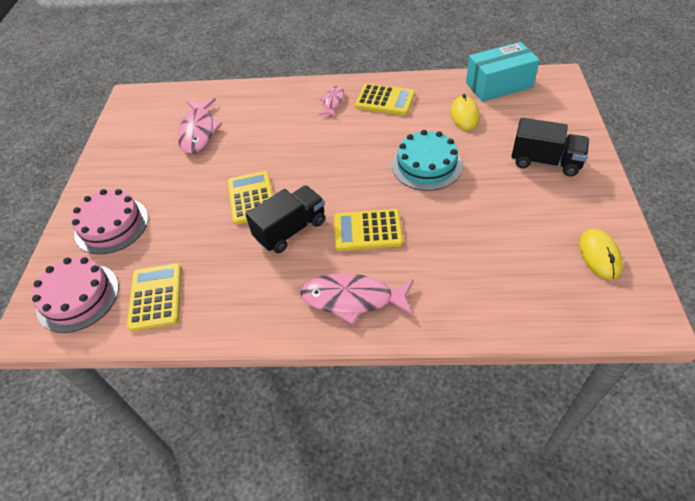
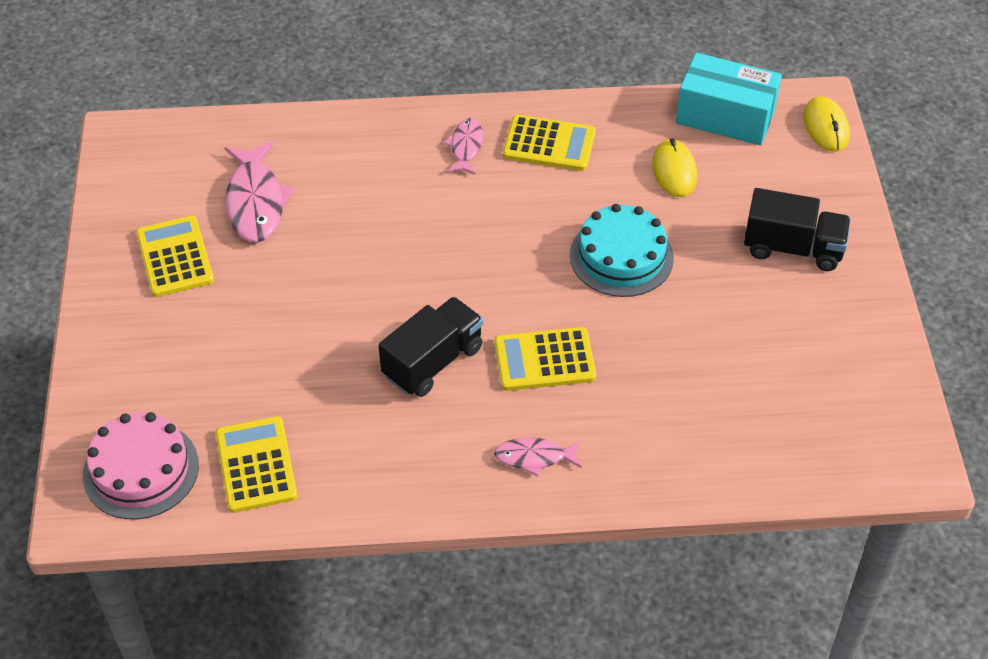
camera: 10 degrees left, 0 degrees up
(111, 225) = (158, 362): pink cake -> none
(251, 198) = (365, 314): yellow calculator -> yellow calculator (175, 257)
(352, 299) = (534, 457): pink fish -> pink fish, size x0.57
(498, 85) = (725, 116): turquoise box -> turquoise box turned 45 degrees clockwise
(599, 255) = (859, 386): yellow mouse -> yellow mouse (825, 127)

